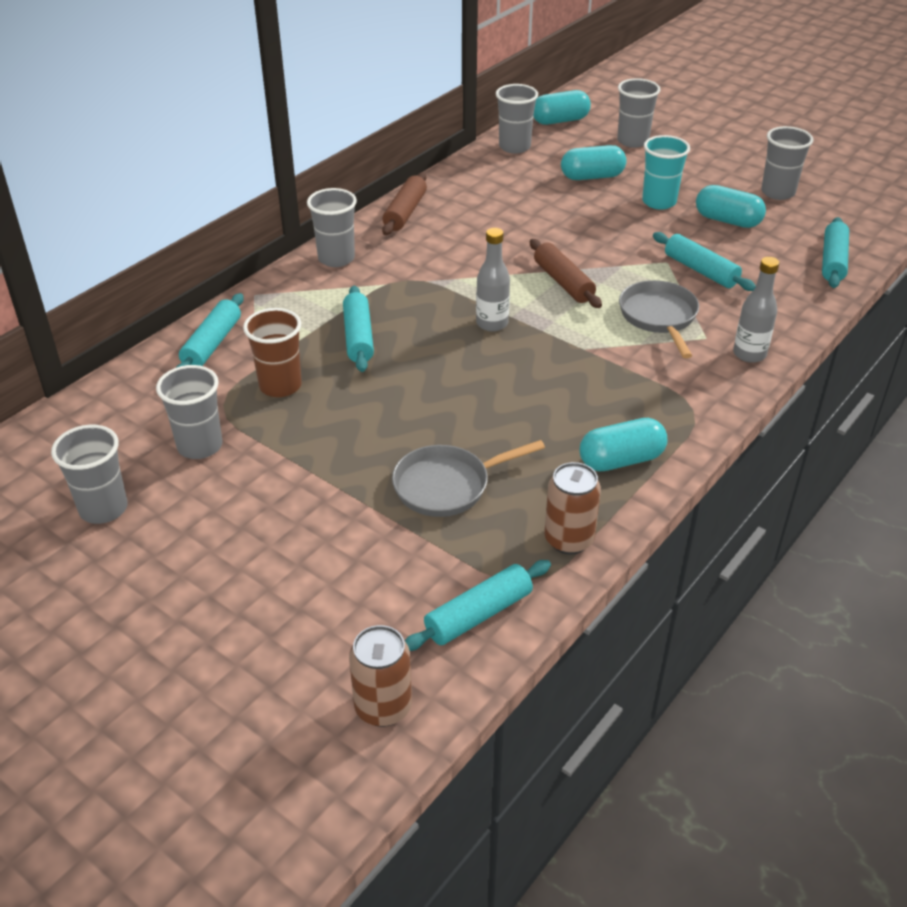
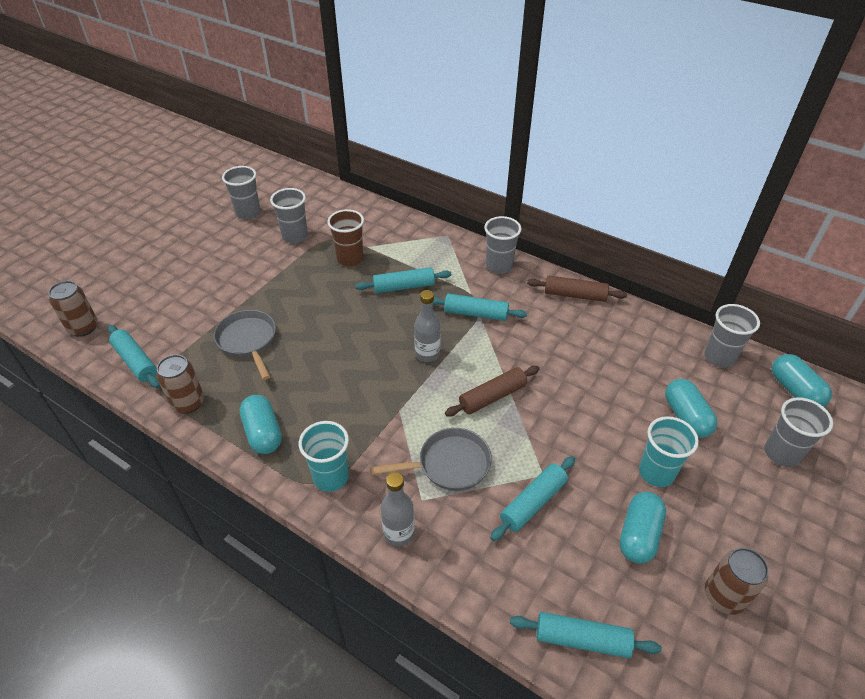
camera: 85 degrees right, 5 degrees up
(212, 344) = (391, 226): turquoise rolling pin -> turquoise rolling pin (476, 313)
(684, 401) = (331, 477): none -> turquoise cup
(777, 192) = (723, 596): grey cup -> brown can

